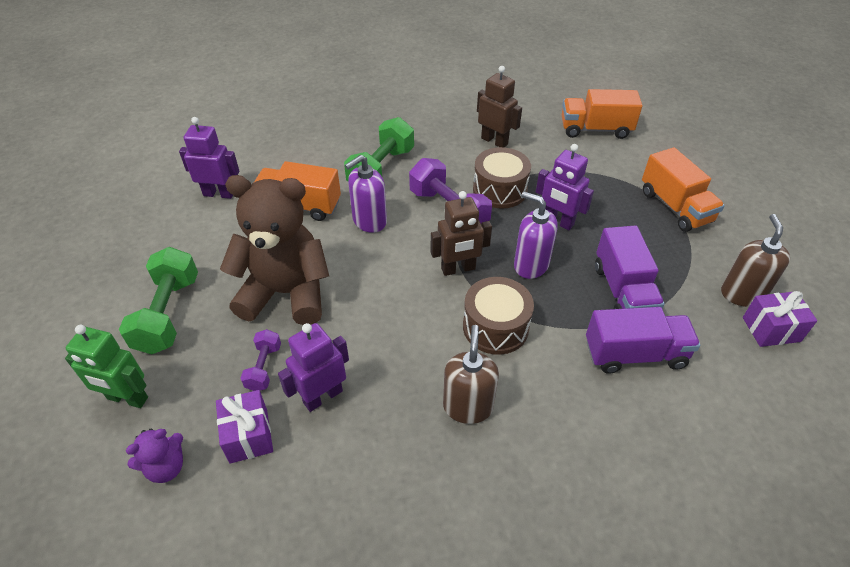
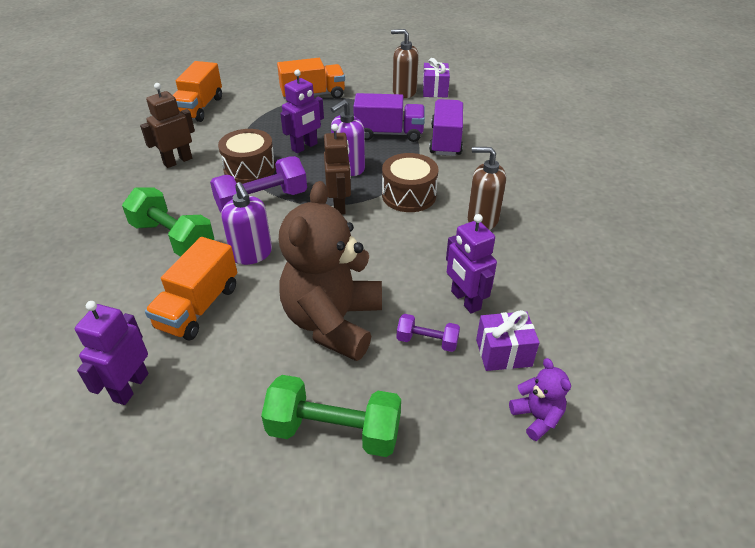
camera: 80 degrees left, 5 degrees down
(127, 398) = (452, 462): green robot -> none

